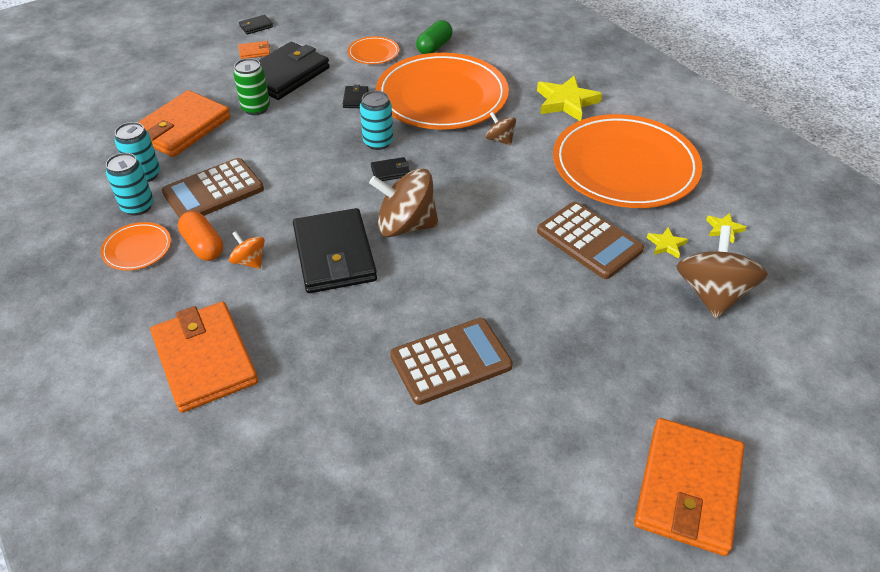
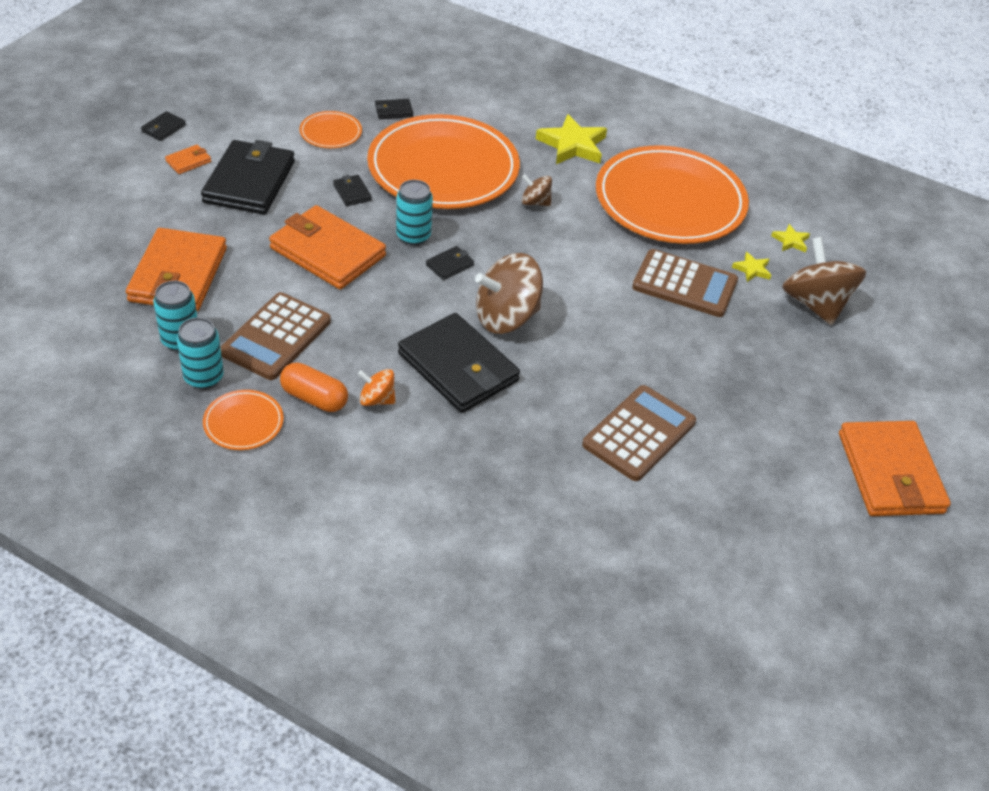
camera: 30 degrees left, 0 degrees up
(205, 359) = (409, 508): orange wallet -> orange wallet (327, 252)
(256, 108) = (247, 230): green can -> none
(434, 47) = (393, 111): green capsule -> black wallet

